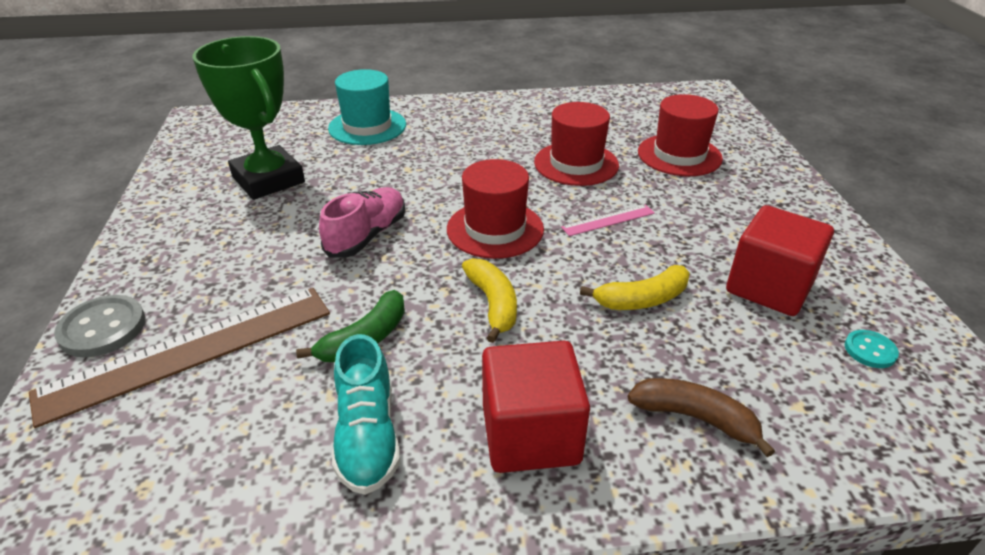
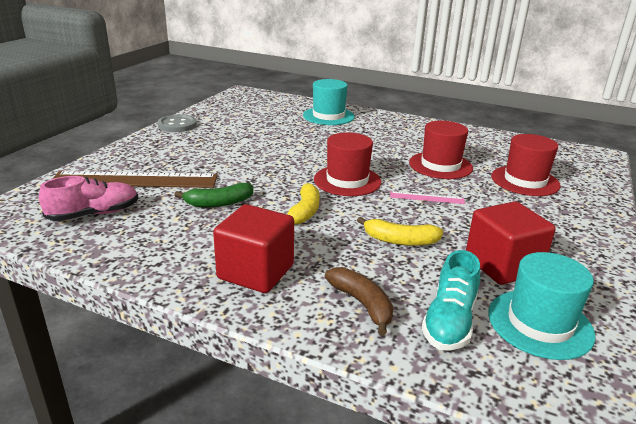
camera: 30 degrees right, 10 degrees down
(102, 328) = (110, 160): grey button -> grey button (177, 125)
(268, 180) = (248, 125): green trophy -> none
(367, 236) = (271, 162): pink shoe -> pink shoe (94, 214)
(367, 435) = (175, 239): turquoise shoe -> turquoise shoe (449, 321)
(870, 350) = (540, 323): turquoise button -> turquoise hat

